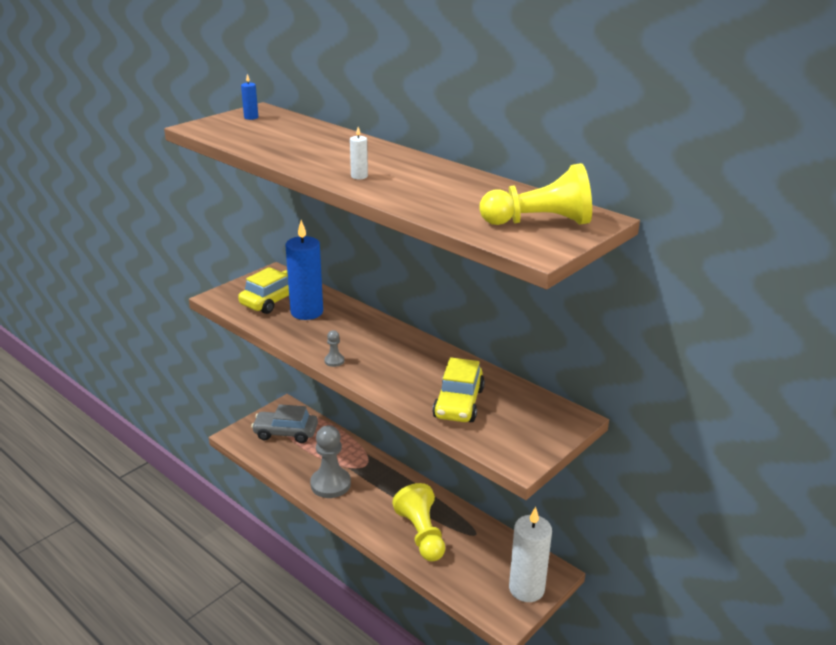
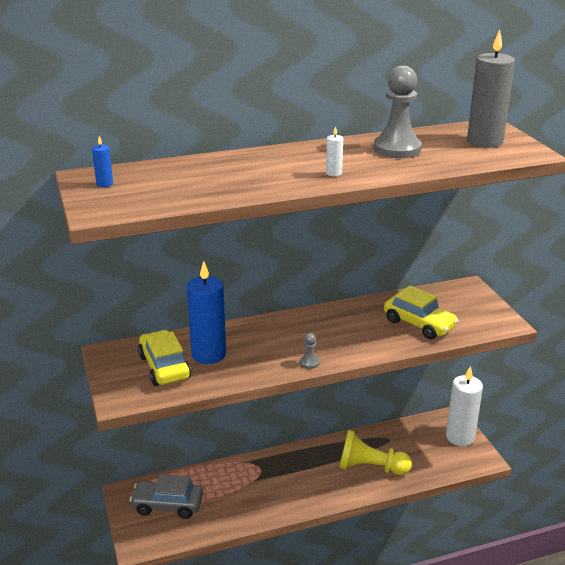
camera: 60 degrees left, 0 degrees up
(285, 433) = (167, 505): grey car -> grey car turned 60 degrees clockwise
(330, 484) = (268, 499): grey pawn -> grey pawn (397, 149)
(539, 222) = (484, 141): yellow pawn -> grey candle

